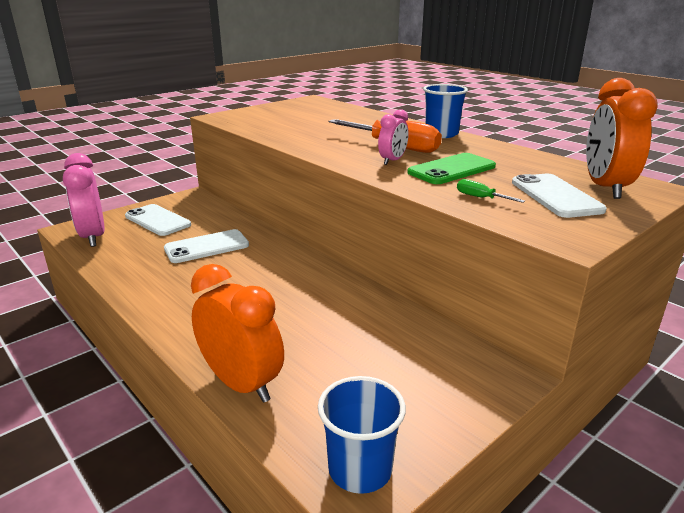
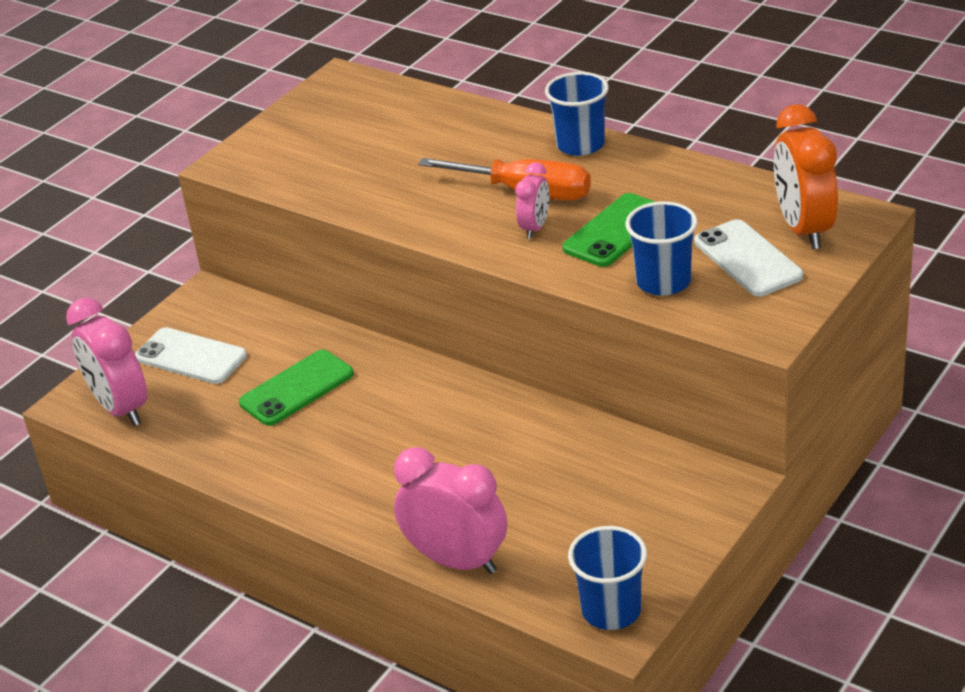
camera: 10 degrees left, 10 degrees up
(206, 247) = (296, 388): white phone -> green phone
(242, 384) = (457, 560): orange clock -> pink clock
(481, 198) = (663, 282): green screwdriver -> blue cup

